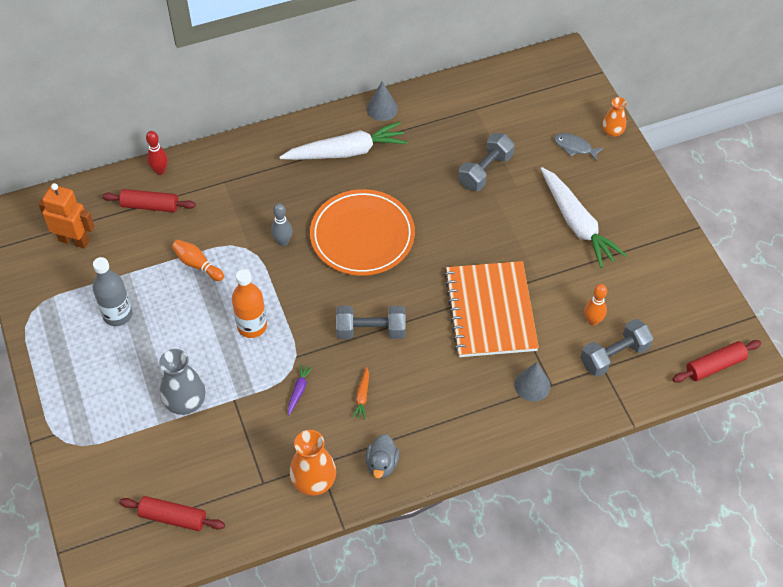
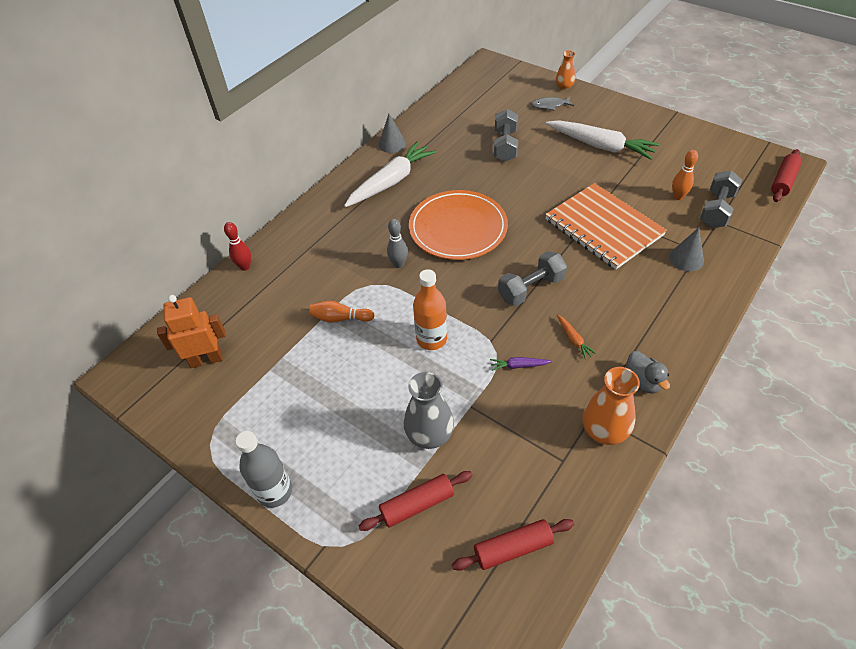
camera: 30 degrees left, 5 degrees down
(117, 315) = (300, 398): grey bottle -> grey bottle (275, 491)
(150, 206) = (258, 296): red rolling pin -> red rolling pin (417, 504)
(299, 391) = (519, 366): purple carrot -> purple carrot turned 75 degrees counterclockwise

